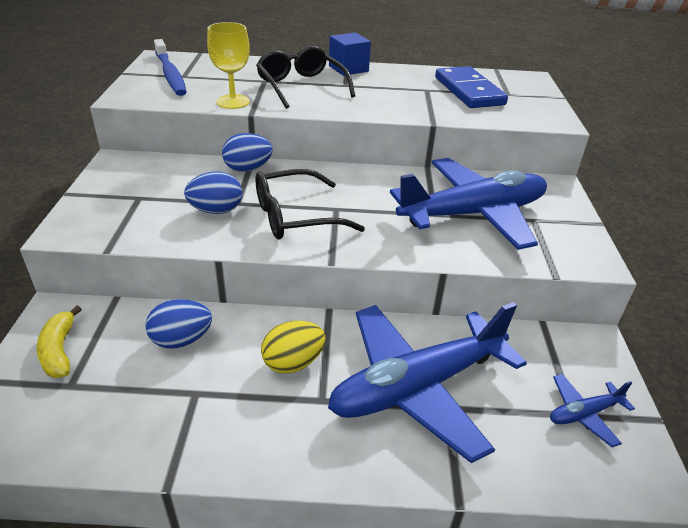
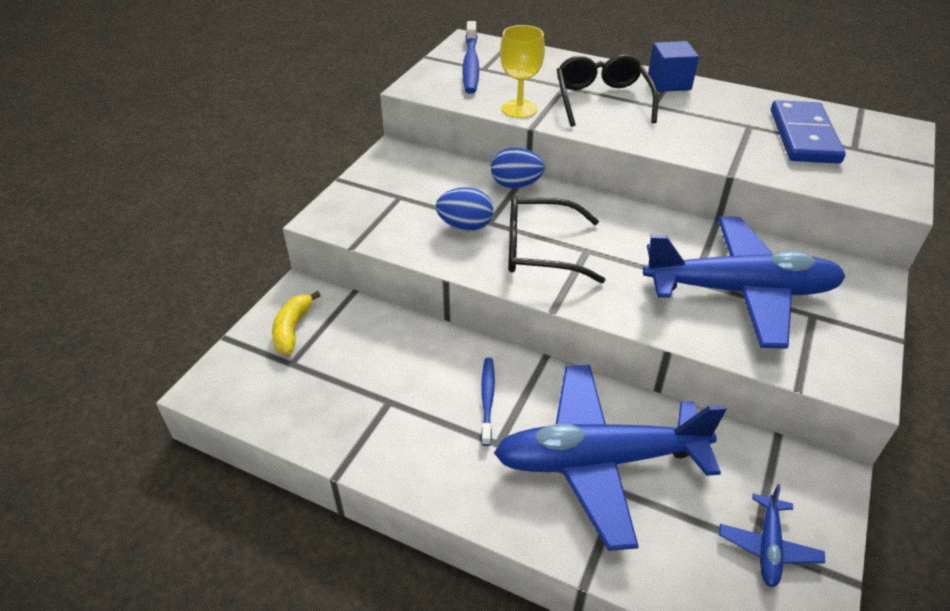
camera: 25 degrees right, 5 degrees up
(181, 340) = (395, 348): blue egg -> none
(293, 363) = (487, 399): yellow egg -> blue toothbrush
(584, 413) = (768, 546): blue plane -> blue plane turned 75 degrees counterclockwise

